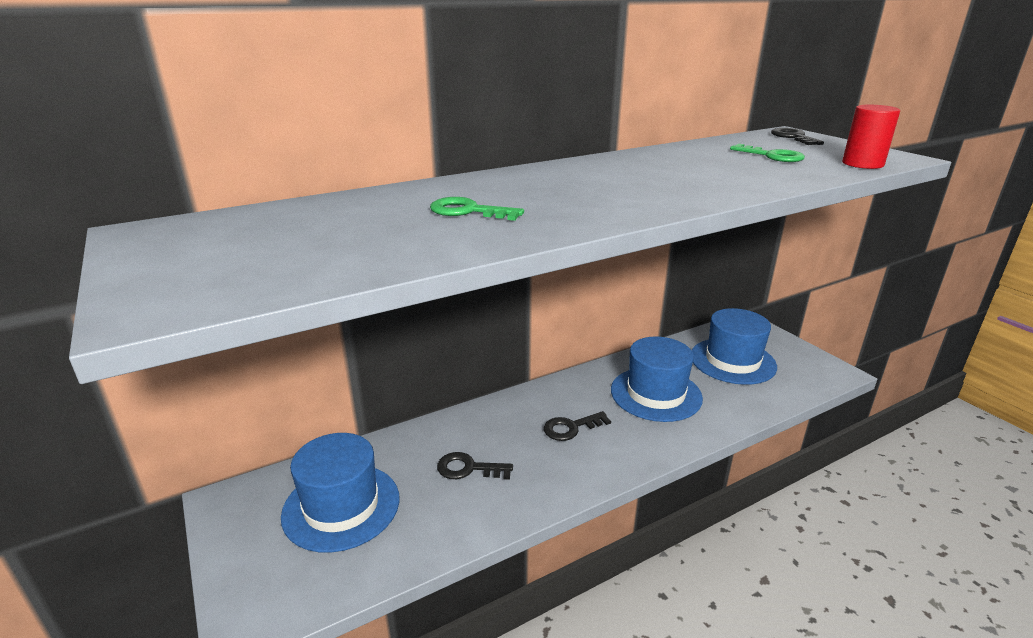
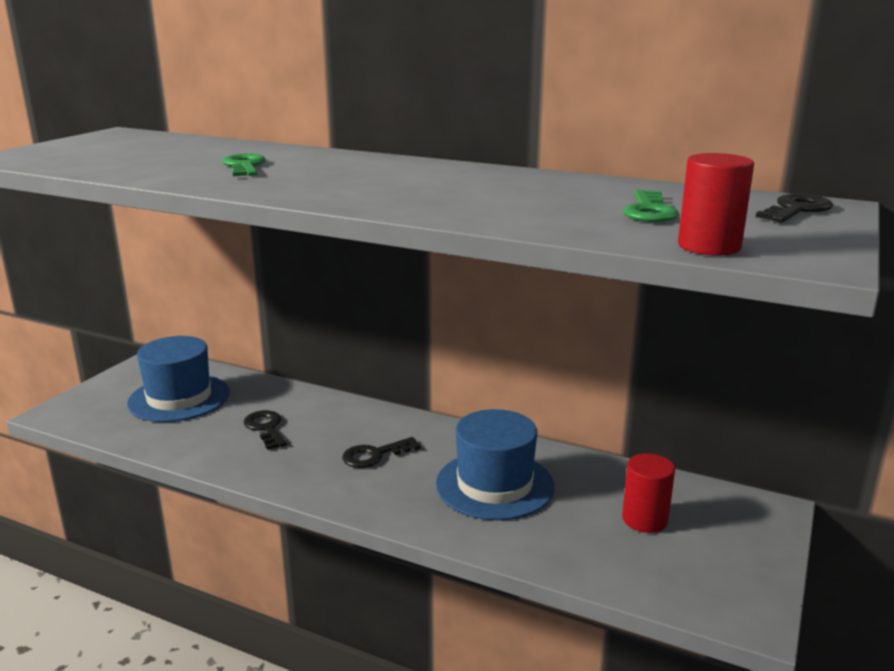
camera: 55 degrees right, 5 degrees down
(571, 428) = (374, 455): black key -> black key turned 60 degrees counterclockwise
(732, 361) = (645, 519): blue hat -> red cylinder

